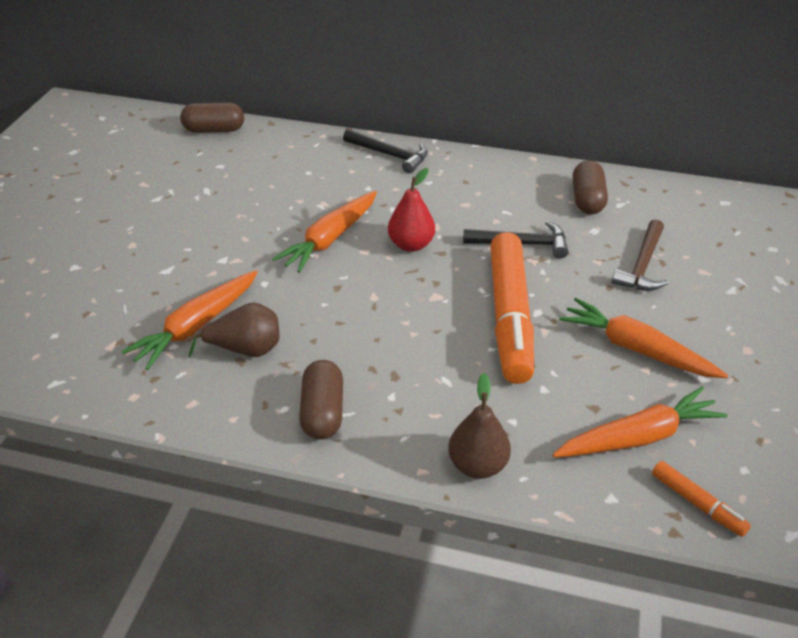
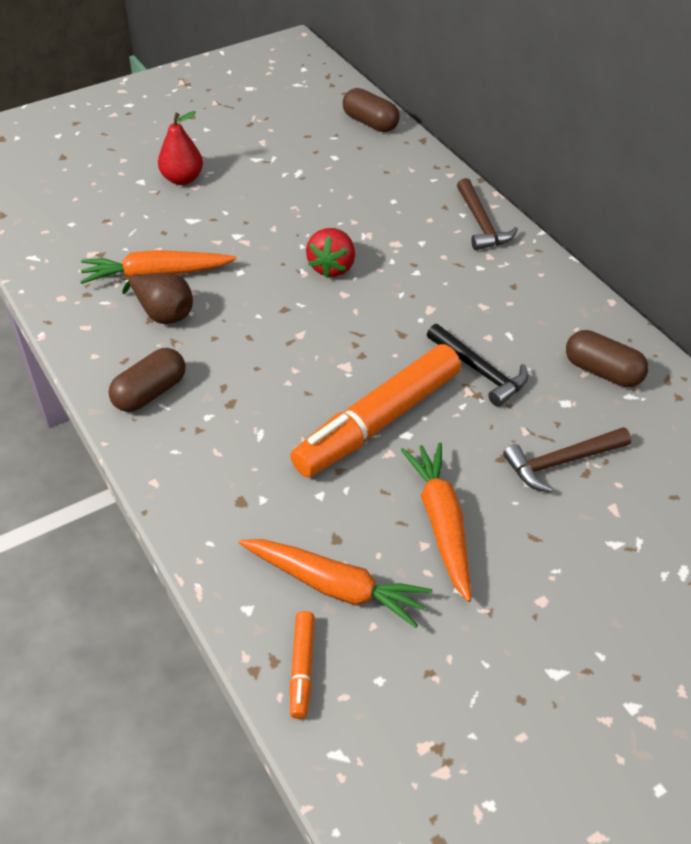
camera: 45 degrees right, 5 degrees up
(330, 239) = (332, 267): orange carrot -> red strawberry
(390, 155) = (481, 224): black hammer -> brown hammer
(411, 245) = (386, 312): red pear -> red pear (182, 179)
(477, 465) = (193, 508): brown pear -> none
(587, 200) = (603, 371): brown capsule -> brown capsule turned 75 degrees clockwise

